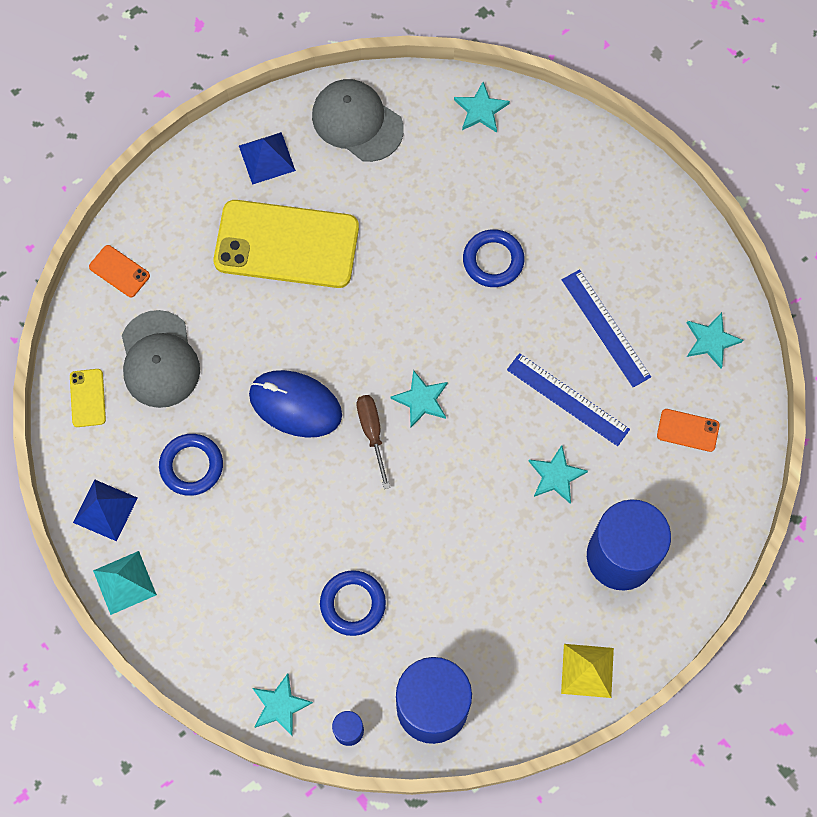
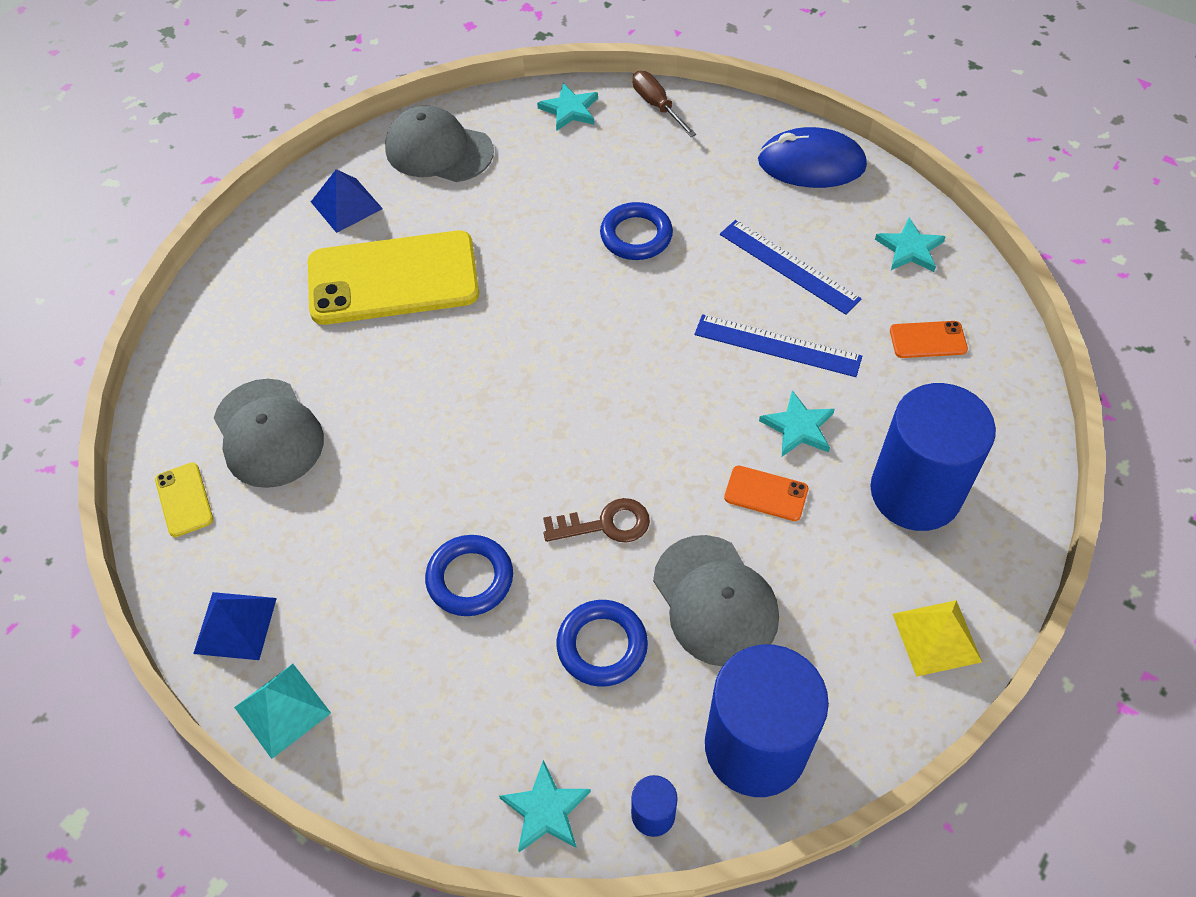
camera: 15 degrees left, 15 degrees down
(119, 271) = (196, 354): orange phone -> orange phone (766, 494)
(191, 466) = (339, 540): blue ring -> blue ring (470, 578)
(295, 405) = (453, 437): blue mouse -> blue mouse (811, 164)
(372, 433) = (558, 441): brown screwdriver -> brown screwdriver (657, 106)
(384, 512) = (605, 524): none -> brown key
(421, 400) = (606, 391): turquoise star -> none
(443, 595) = (715, 601): none -> grey cap

